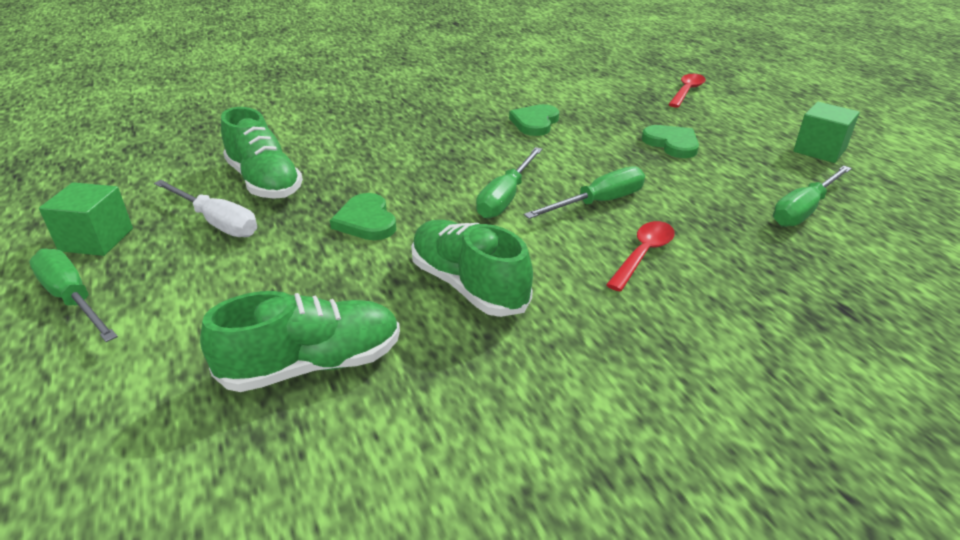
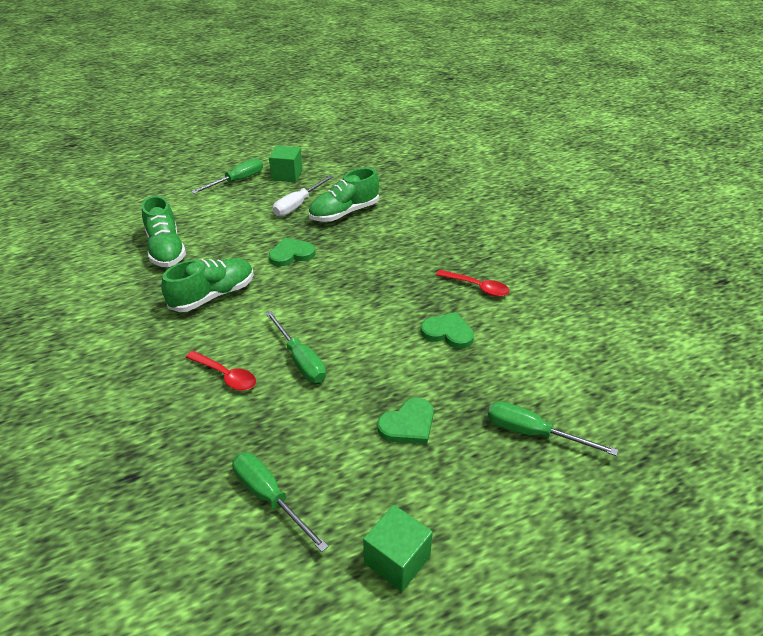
camera: 90 degrees right, 5 degrees up
(505, 197) = (313, 312): green screwdriver -> green screwdriver (532, 433)
(687, 91) = (557, 465): red spoon -> red spoon (477, 287)

